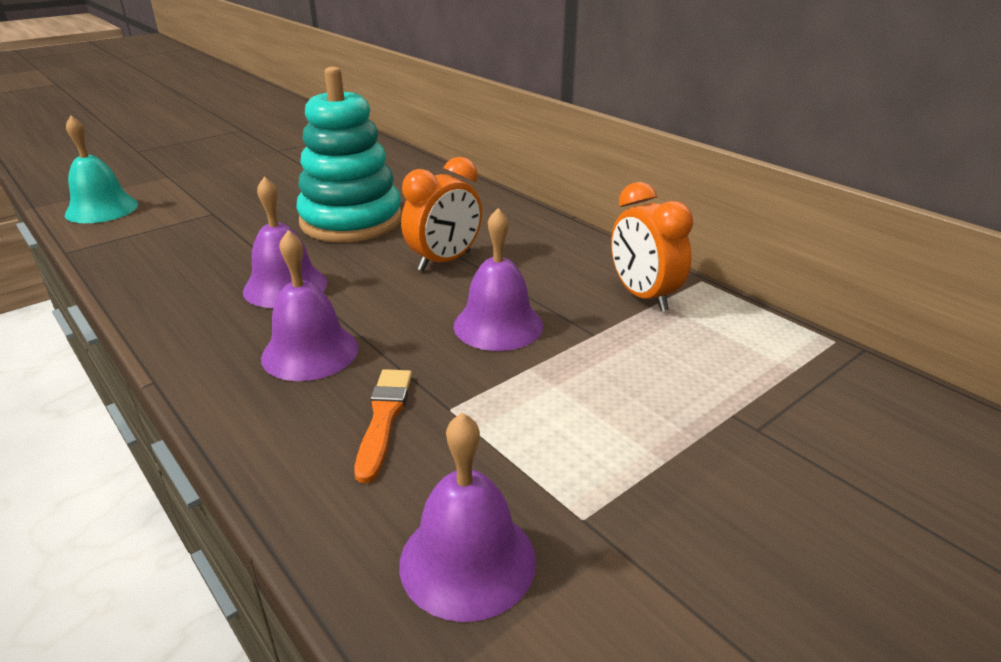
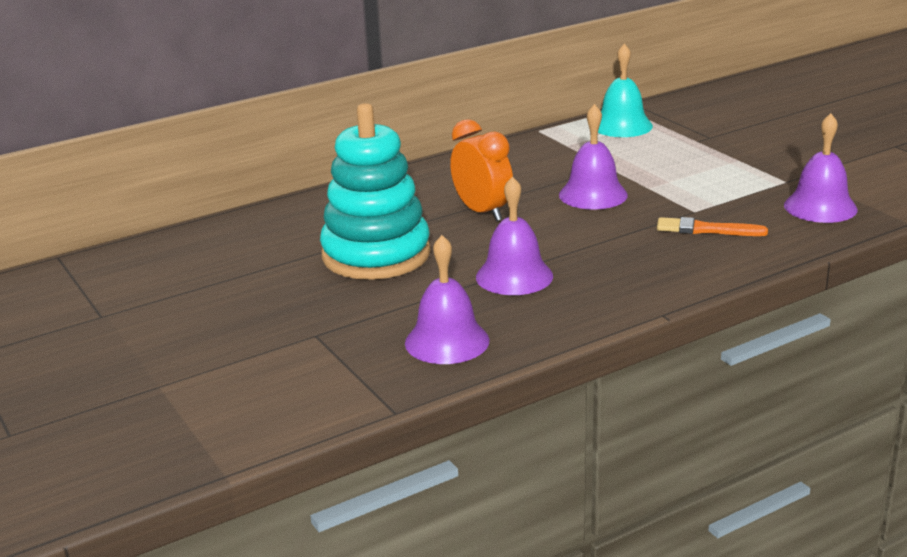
camera: 80 degrees left, 5 degrees down
(102, 209) = (264, 414): turquoise bell -> turquoise bell (622, 126)
(310, 352) = (625, 258): purple bell -> purple bell (447, 341)
(643, 296) = (559, 149): orange clock -> none

